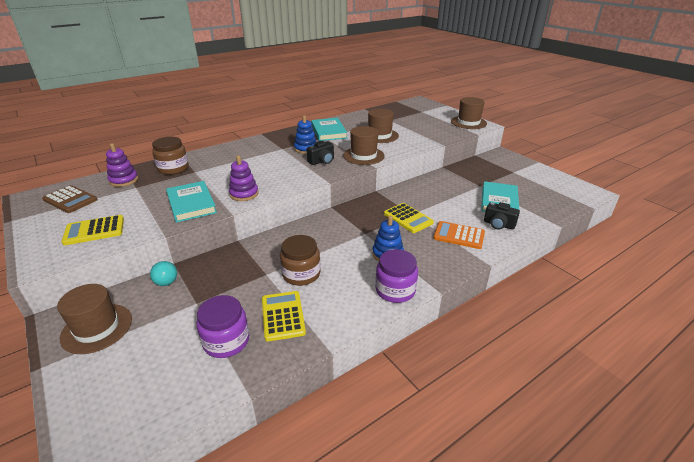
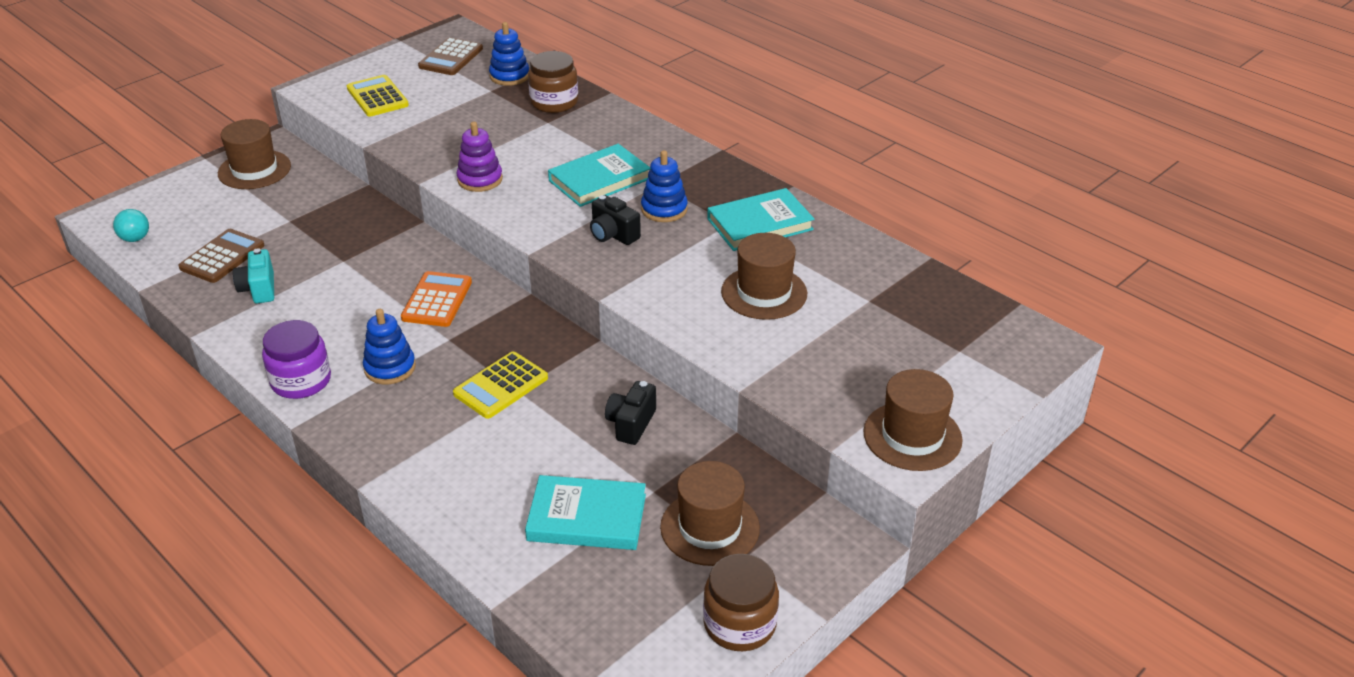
camera: 80 degrees right, 5 degrees up
(124, 180) = (509, 76): purple stacking toy -> blue stacking toy
(166, 282) = (329, 190): turquoise ball -> turquoise ball (135, 239)
(191, 204) = (446, 144): turquoise book -> turquoise book (599, 179)
(226, 341) = (222, 257): purple jar -> brown calculator
(283, 316) = (259, 289): yellow calculator -> turquoise camera
(301, 274) = (341, 290): brown jar -> brown jar (739, 624)
(363, 156) = (650, 280): brown hat -> brown hat (710, 527)
(459, 235) = (448, 451): orange calculator -> orange calculator (437, 300)
(498, 225) = (490, 509): black camera -> black camera (631, 424)

